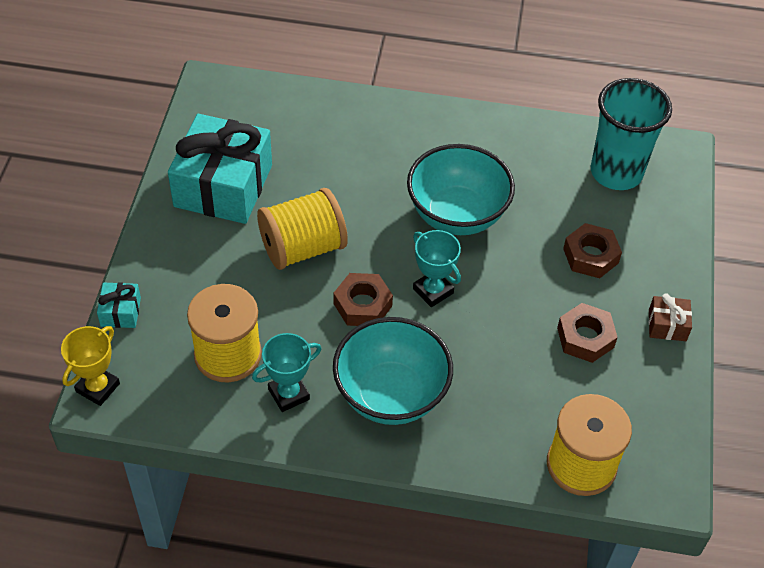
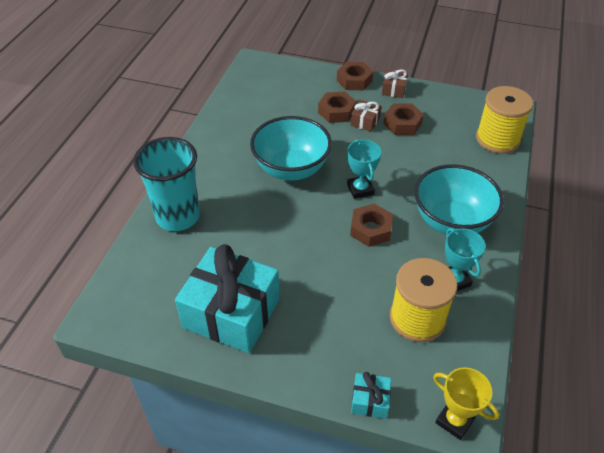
camera: 80 degrees left, 5 degrees down
(303, 248) = (311, 261): yellow spool -> none
(433, 291) = (360, 189): turquoise trophy -> turquoise trophy turned 75 degrees counterclockwise
(577, 291) = (365, 121): none -> brown gift
(616, 172) = (267, 90): turquoise cup -> turquoise cup (178, 217)
(674, 273) = (354, 80): none -> brown nut

